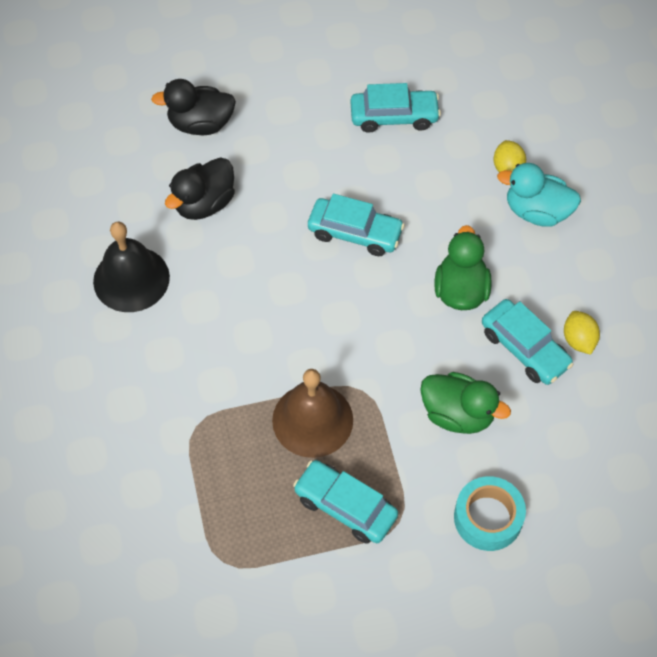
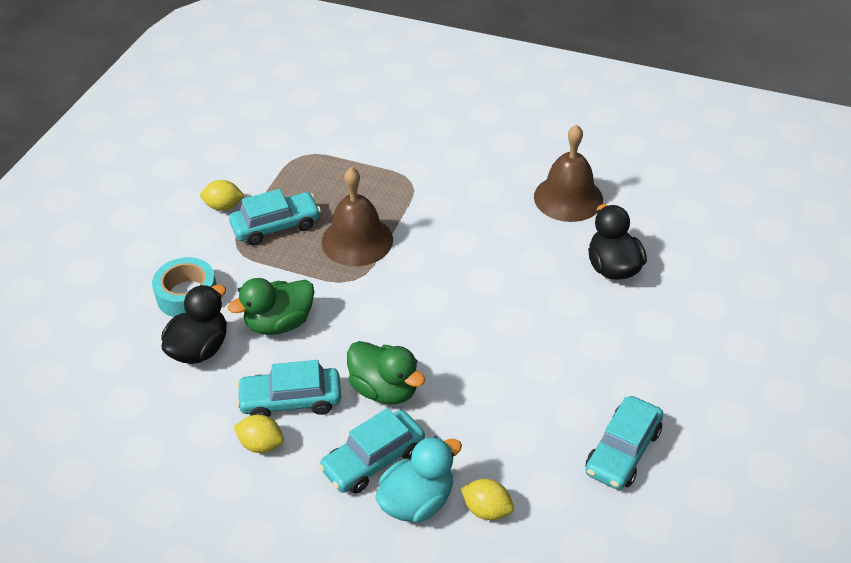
camera: 125 degrees right, 15 degrees down
(131, 279) = (568, 198): black bell -> brown bell
(200, 124) = (709, 303): black duck -> black duck (199, 348)
(354, 580) = (224, 206): none -> yellow lemon
(355, 233) = (505, 349): turquoise car -> turquoise car (373, 460)

